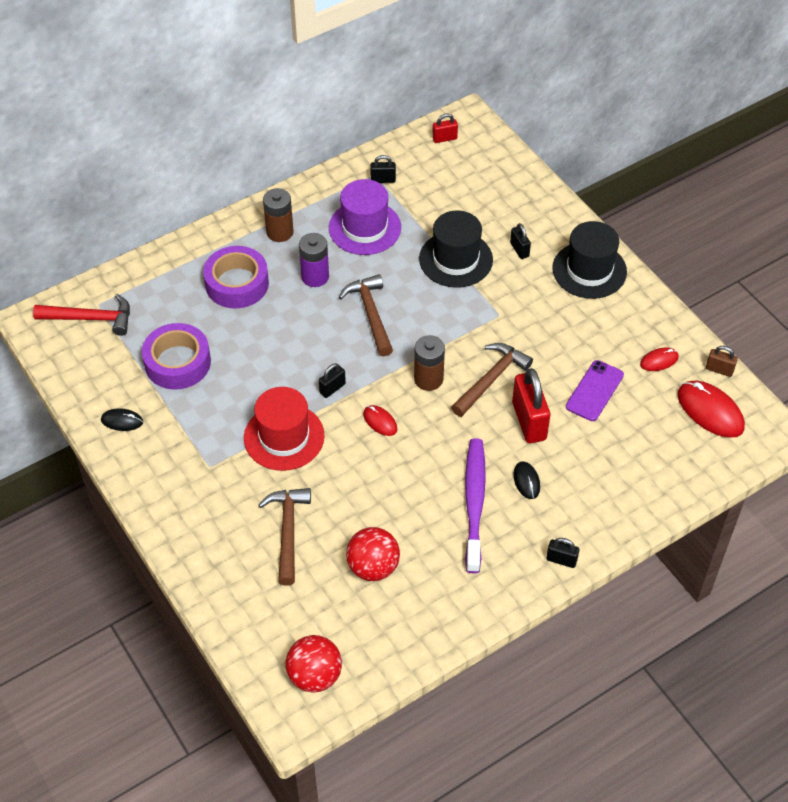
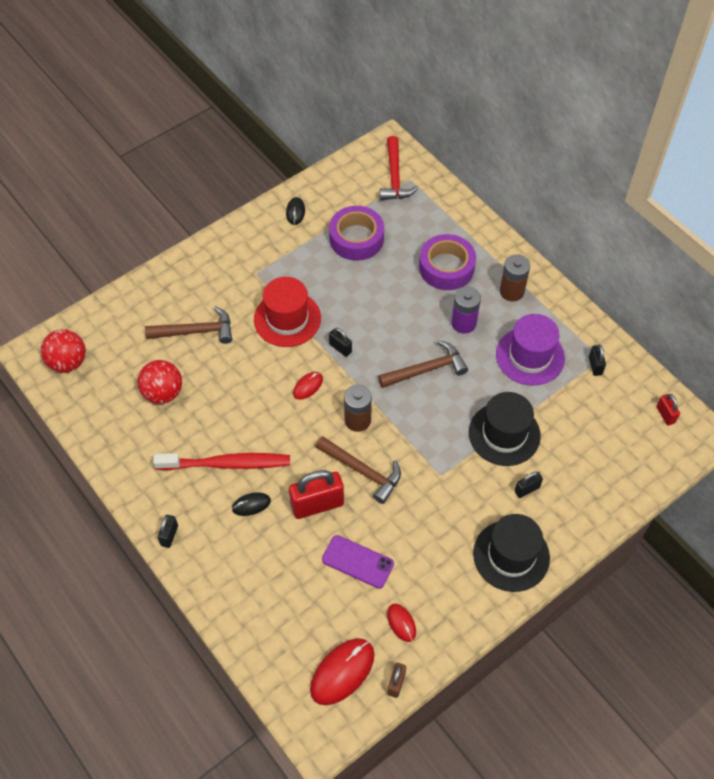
camera: 85 degrees right, 5 degrees up
(474, 503) = (226, 464): purple toothbrush -> red toothbrush

